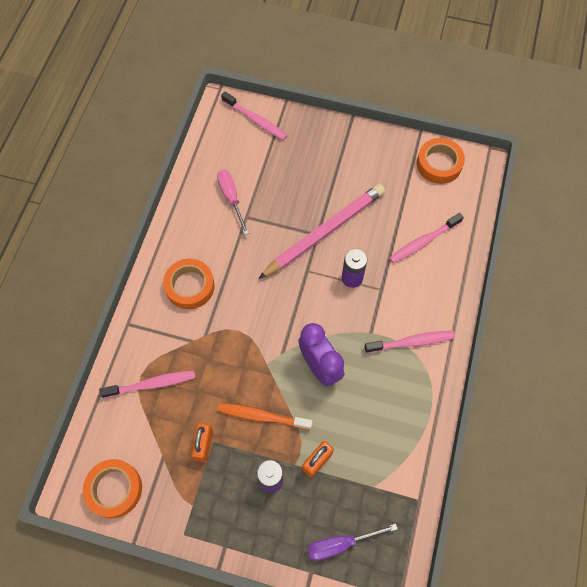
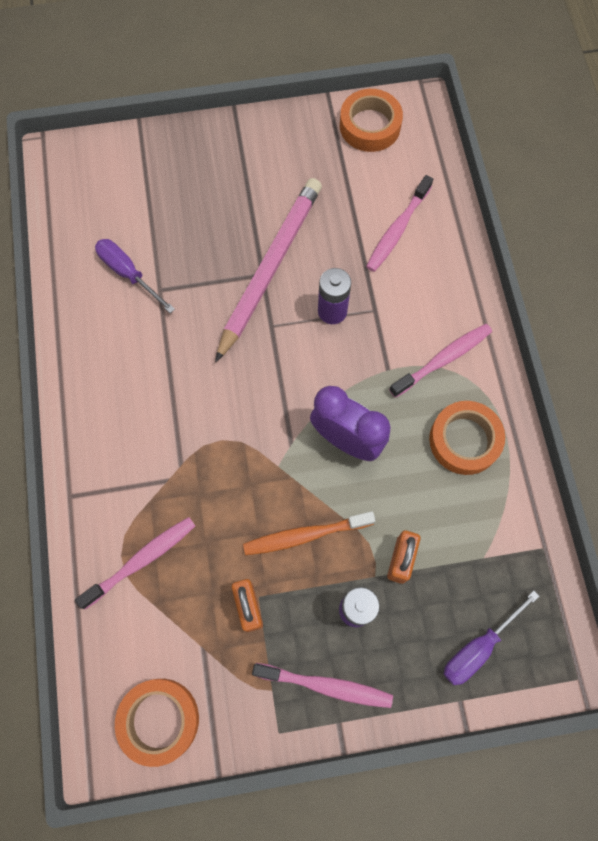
camera: 25 degrees left, 5 degrees up
(190, 286) = (129, 411): orange tape -> orange tape (464, 440)
(231, 198) = (128, 274): pink screwdriver -> purple screwdriver
(256, 120) = (111, 160): pink toothbrush -> pink toothbrush (326, 686)

